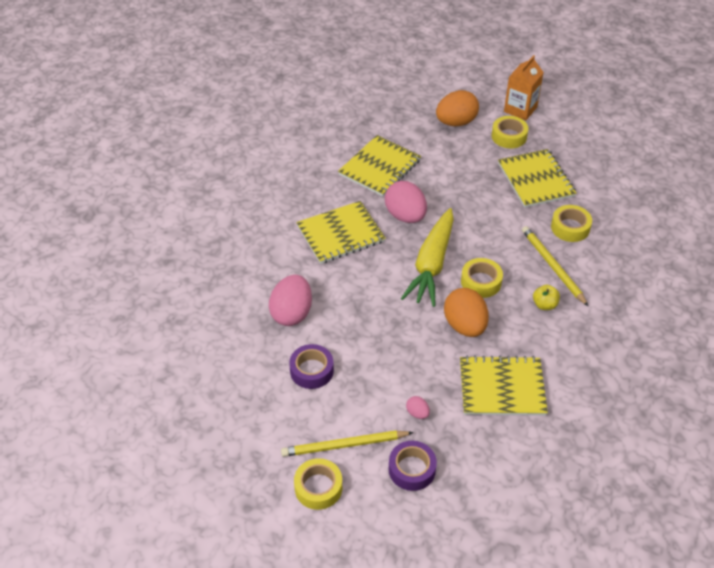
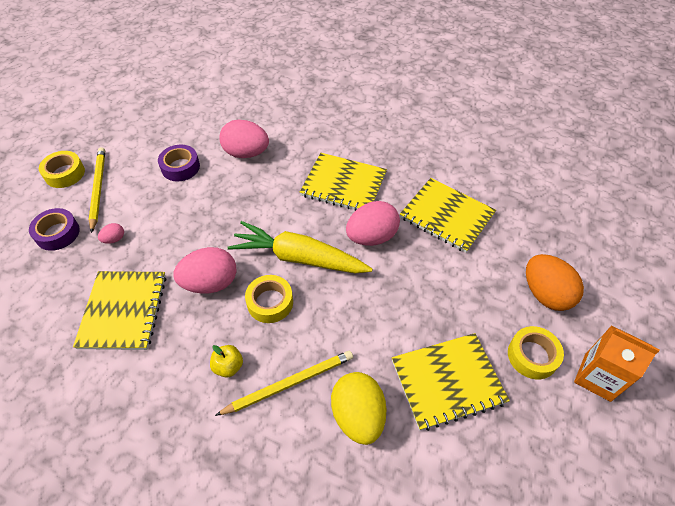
camera: 90 degrees right, 5 degrees up
(340, 234) = (343, 184): yellow notebook -> yellow notebook turned 45 degrees counterclockwise
(465, 325) = (210, 283): orange egg -> pink egg
(570, 227) = (358, 415): yellow tape -> yellow egg

